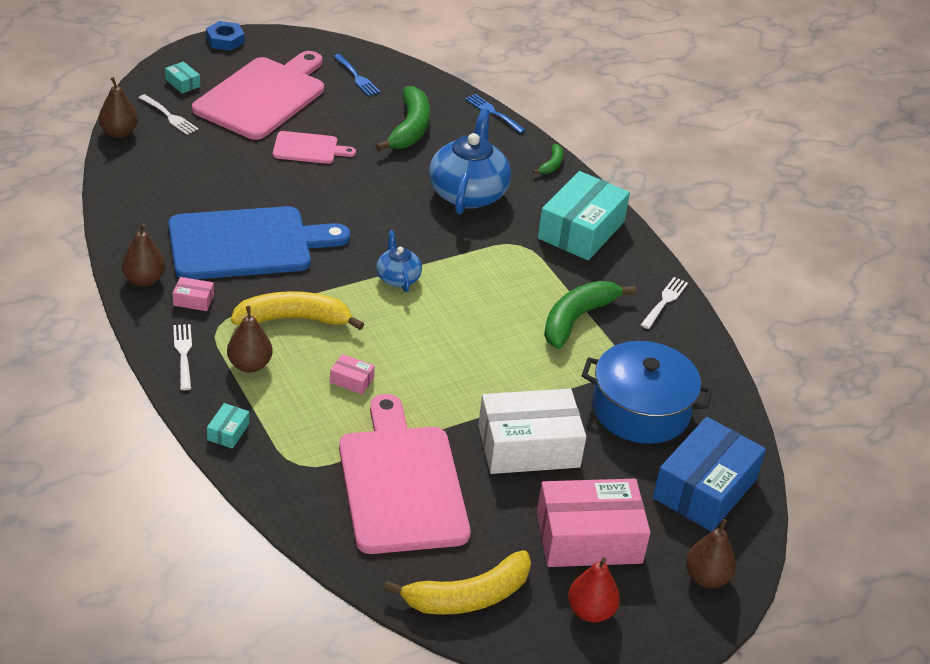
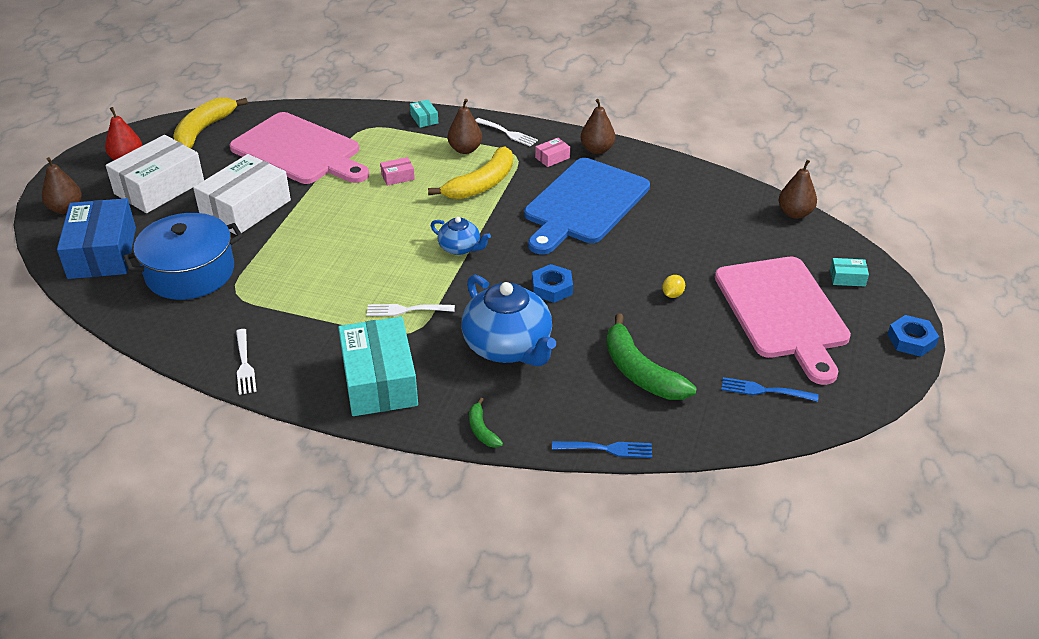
camera: 140 degrees right, 0 degrees up
(169, 116) = (797, 247): white fork -> white fork (406, 310)
(308, 148) = (672, 294): pink cutting board -> yellow lemon
(379, 205) = (552, 288): none -> blue nut
(577, 319) = (300, 304): green banana -> none
(589, 538) = (159, 187): pink box -> white box

